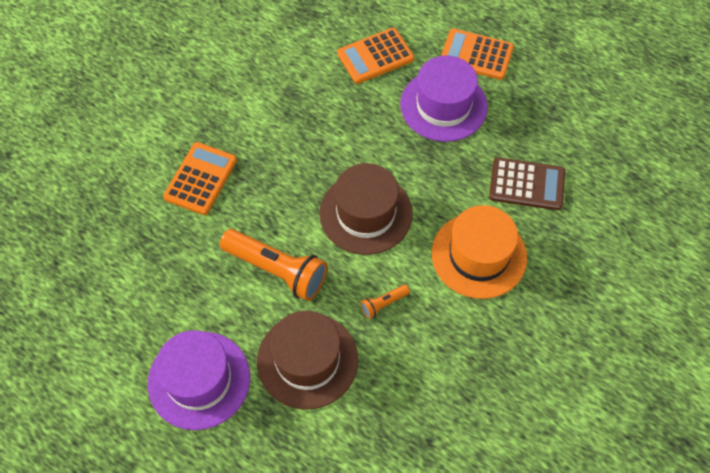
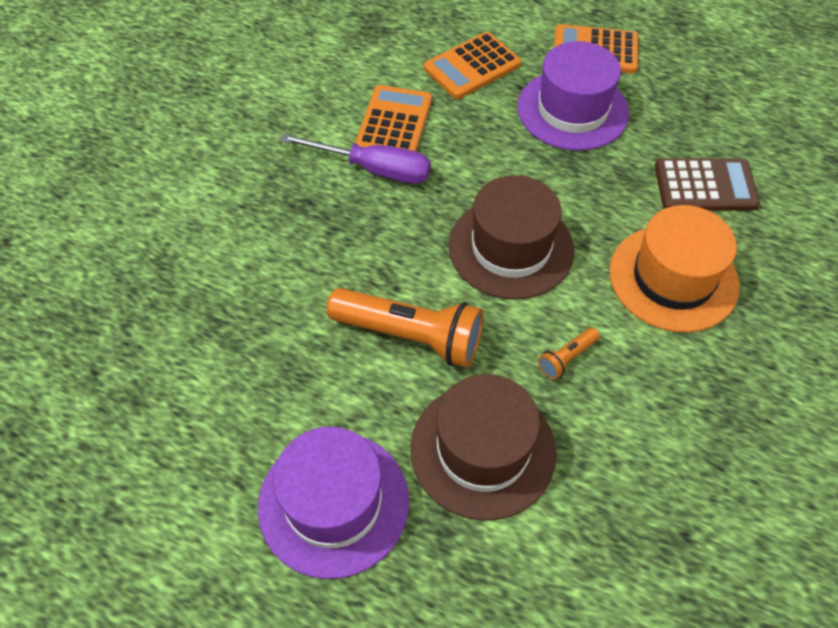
camera: 10 degrees left, 5 degrees down
(201, 179) = (280, 236): orange calculator -> orange calculator (394, 123)
(280, 135) = (374, 169): none -> purple screwdriver

